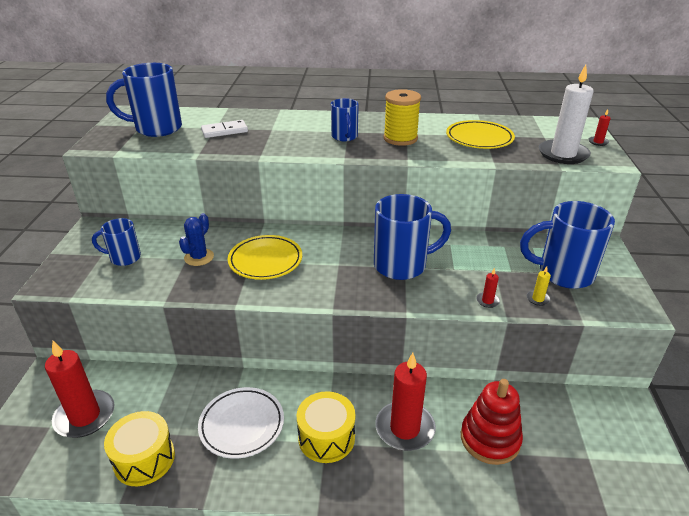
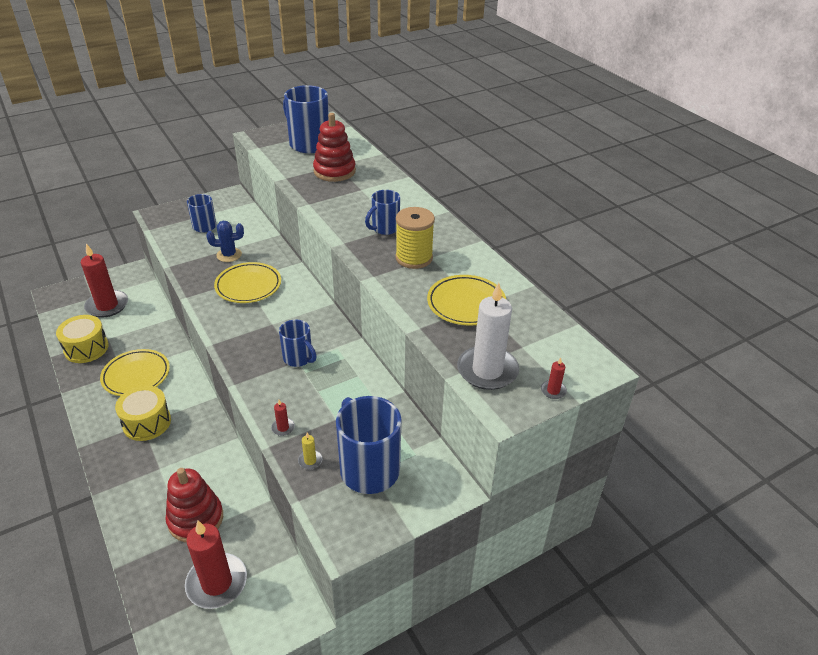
camera: 55 degrees right, 5 degrees up
(224, 131) = (334, 171): white domino -> red stacking toy
(242, 425) = (136, 375): white plate -> yellow plate
(402, 265) = (298, 358): blue mug -> blue mug, size x0.57
(405, 428) = (179, 462): red candle -> red candle (217, 583)

